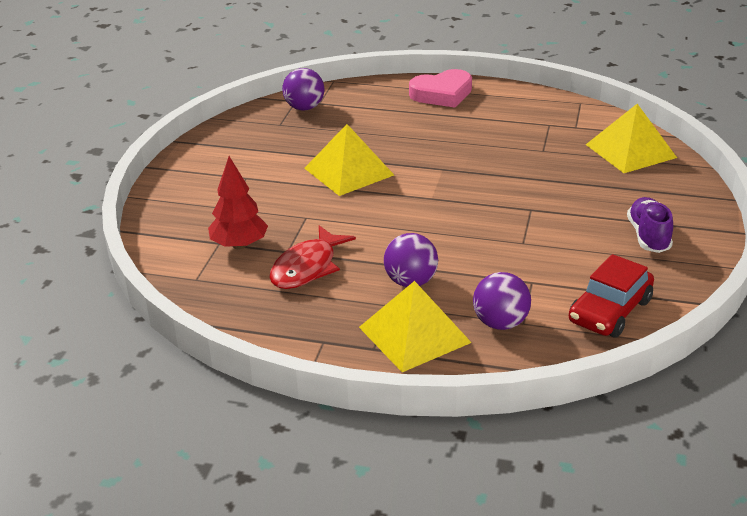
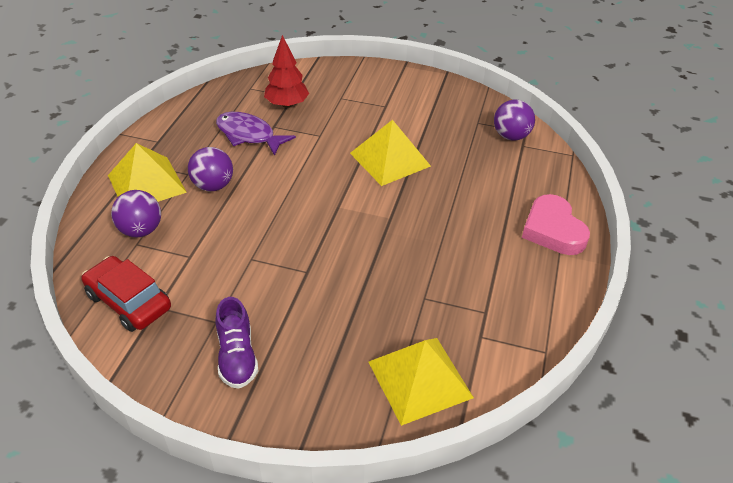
camera: 90 degrees right, 10 degrees up
(307, 267) = (249, 135): red fish -> purple fish
(648, 236) = (237, 356): purple shoe -> purple shoe turned 75 degrees clockwise

